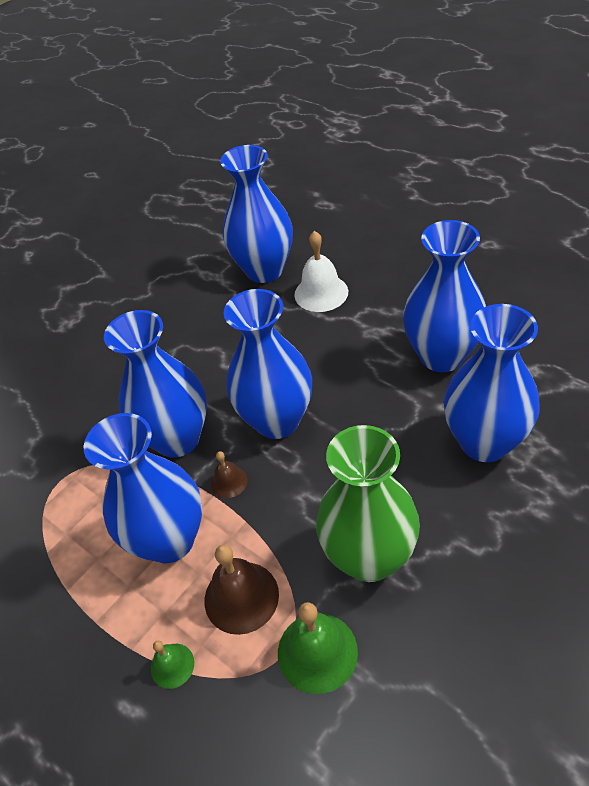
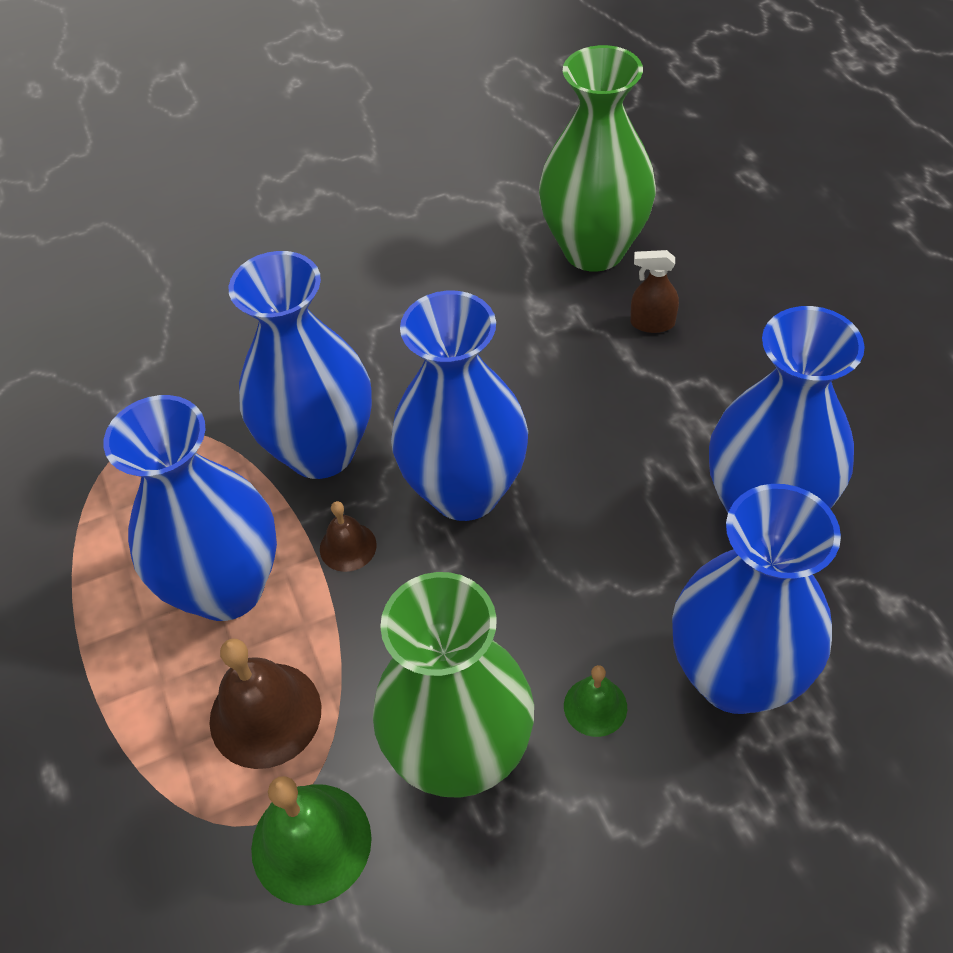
camera: 25 degrees right, 5 degrees up
(172, 665) = (131, 755): green bell -> green bell (595, 706)
(265, 270) = (594, 250): blue vase -> green vase
(321, 293) = (652, 323): white bell -> brown spray bottle

